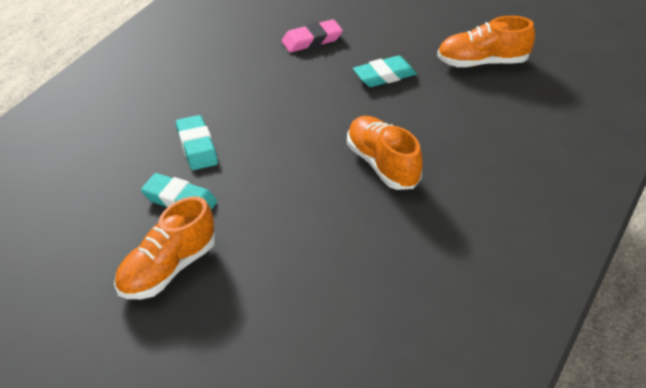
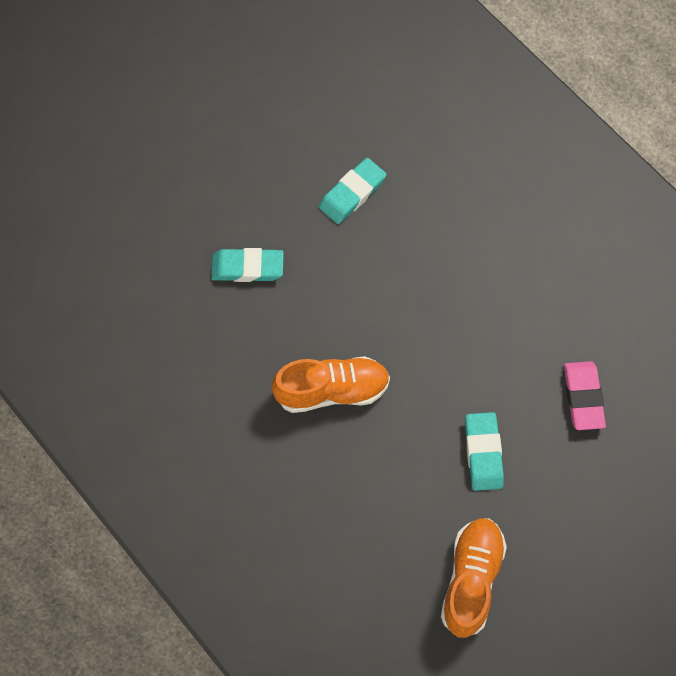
camera: 110 degrees right, 25 degrees up
(167, 269) = (268, 166): orange shoe -> none
(197, 146) = (426, 226): turquoise eraser -> turquoise eraser (247, 267)

